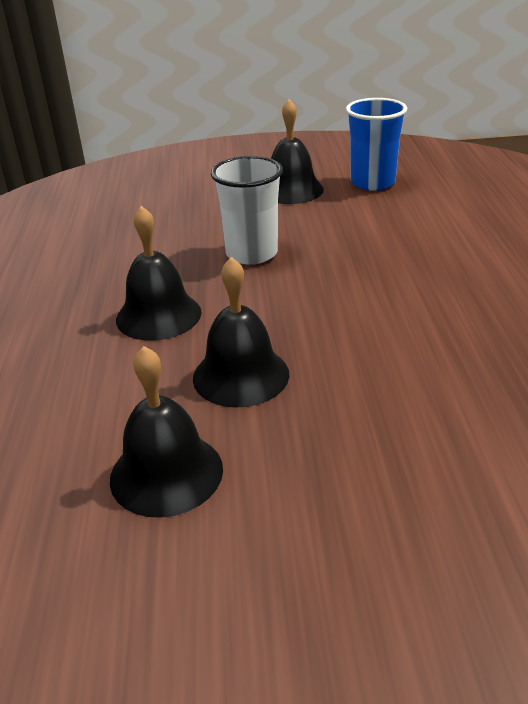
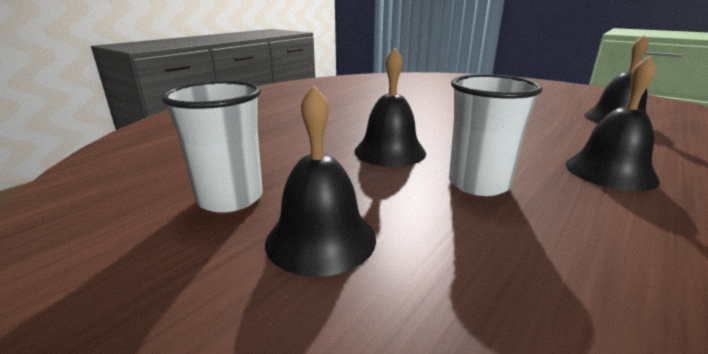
camera: 140 degrees left, 10 degrees down
(241, 375) = (555, 130): black bell -> black bell (390, 151)
(372, 182) = (230, 198): blue cup -> white cup

